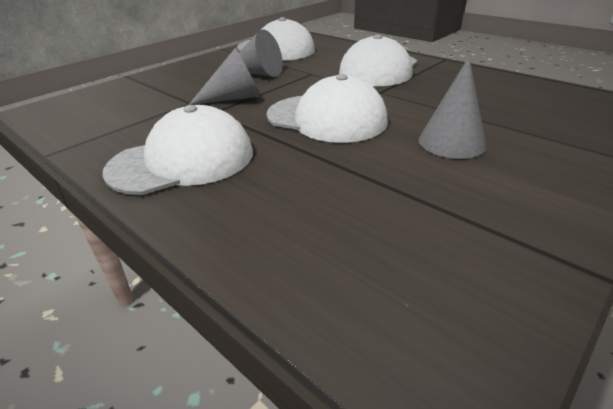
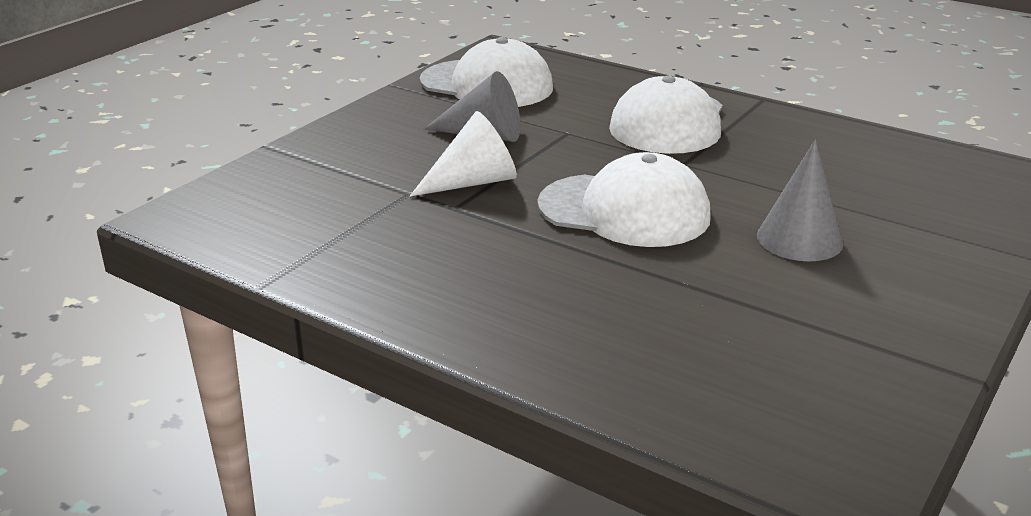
camera: 10 degrees left, 5 degrees down
(182, 161) = (460, 283): white cap -> none
(234, 98) = (473, 182): grey cone -> white cone

